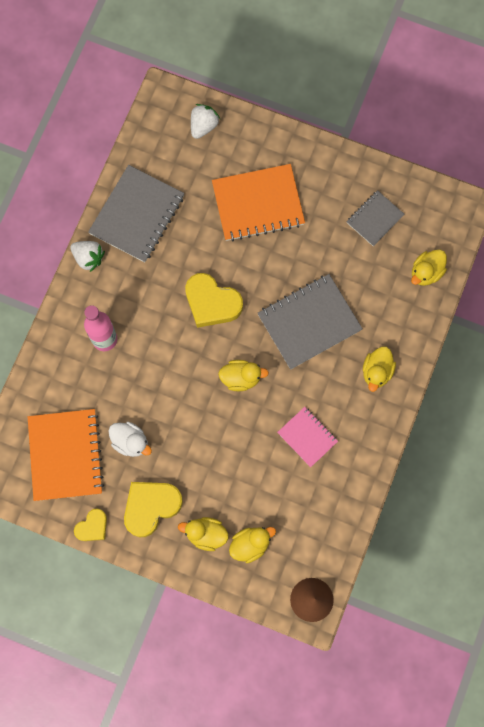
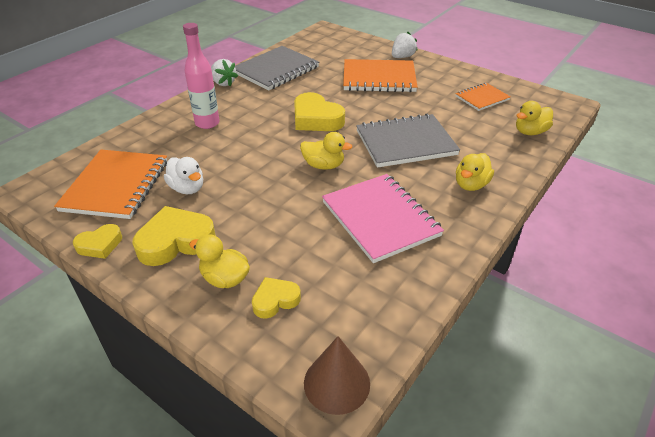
camera: 15 degrees right, 35 degrees down
(203, 126) = (349, 43): white strawberry -> white strawberry (402, 57)
(250, 544) = (275, 300): yellow duck -> yellow heart
(307, 437) = (380, 219): pink notebook -> pink notebook, size x1.76
(374, 219) = (482, 98): grey notebook -> orange notebook

